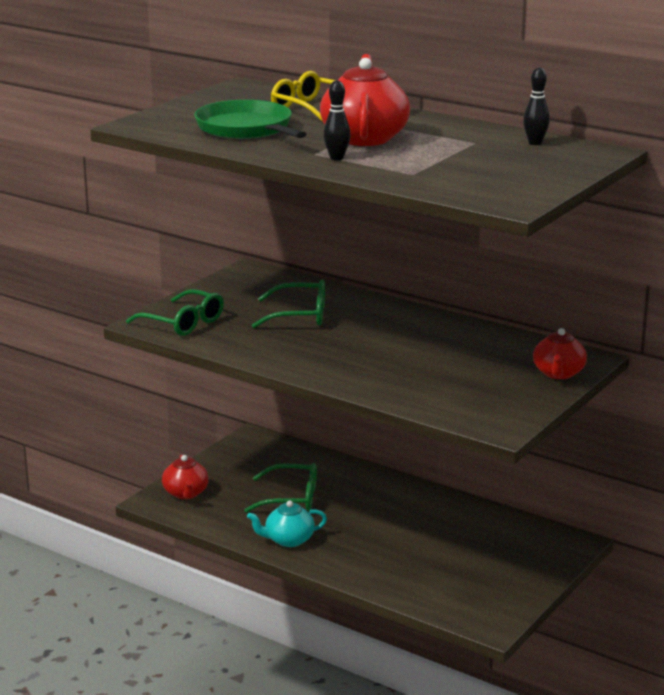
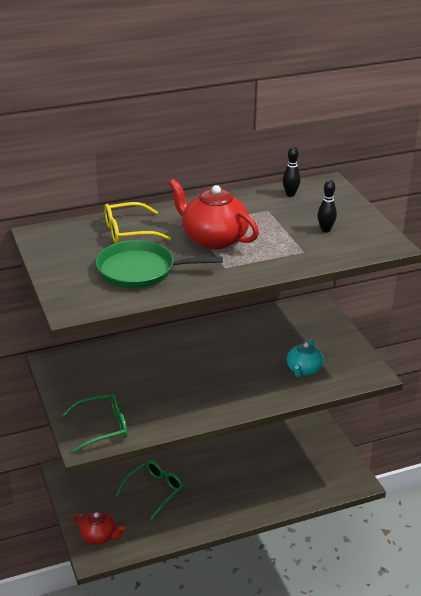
camera: 55 degrees left, 10 degrees up
(288, 540) = (201, 517): turquoise teapot -> turquoise teapot (303, 370)
(299, 315) = (148, 375): green glasses -> none
(336, 158) = (243, 263): black bowling pin -> black bowling pin (325, 230)
(558, 373) = (326, 323): red teapot -> none

